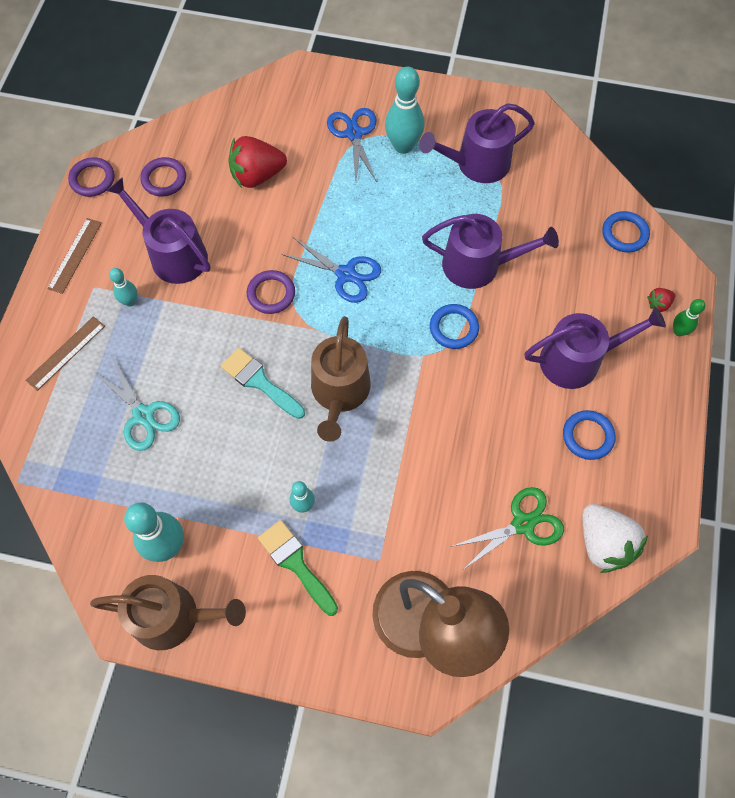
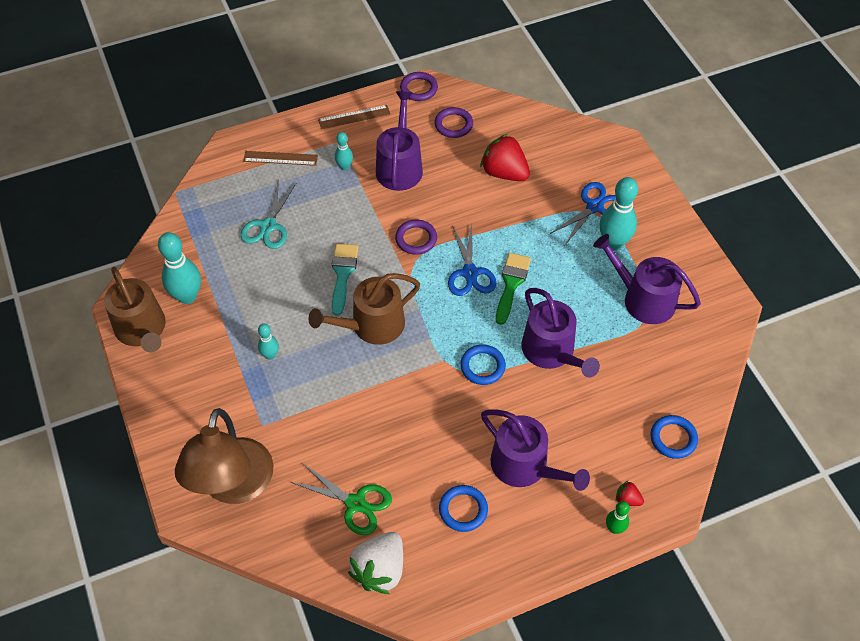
camera: 55 degrees right, 10 degrees down
(295, 563) = (225, 376): green brush -> green brush (511, 284)

